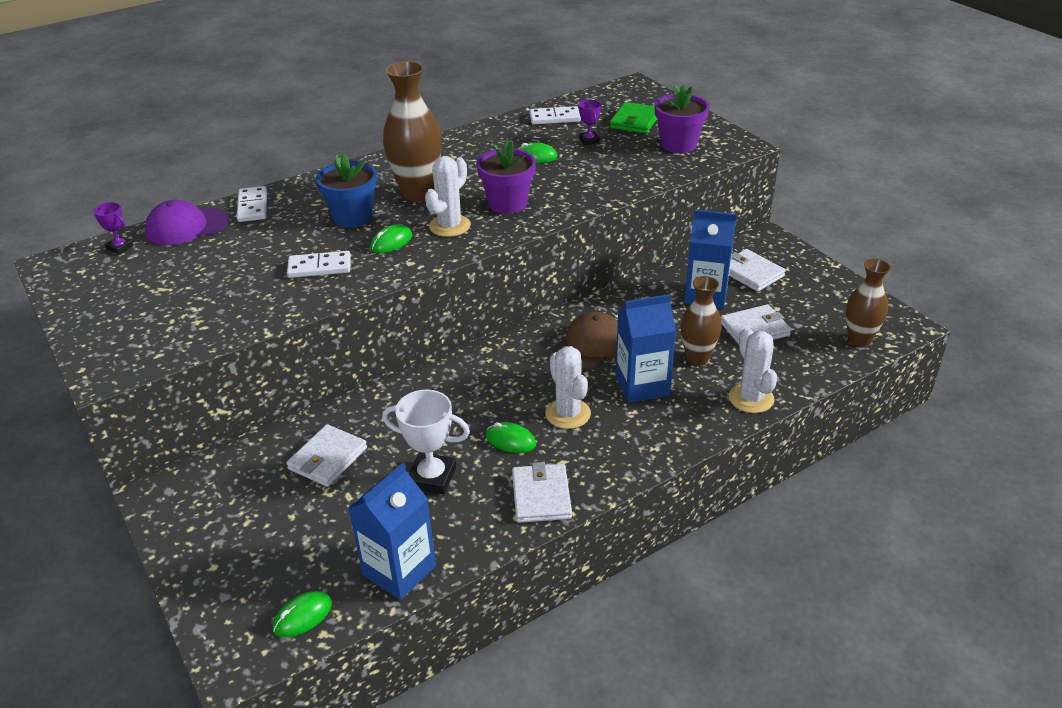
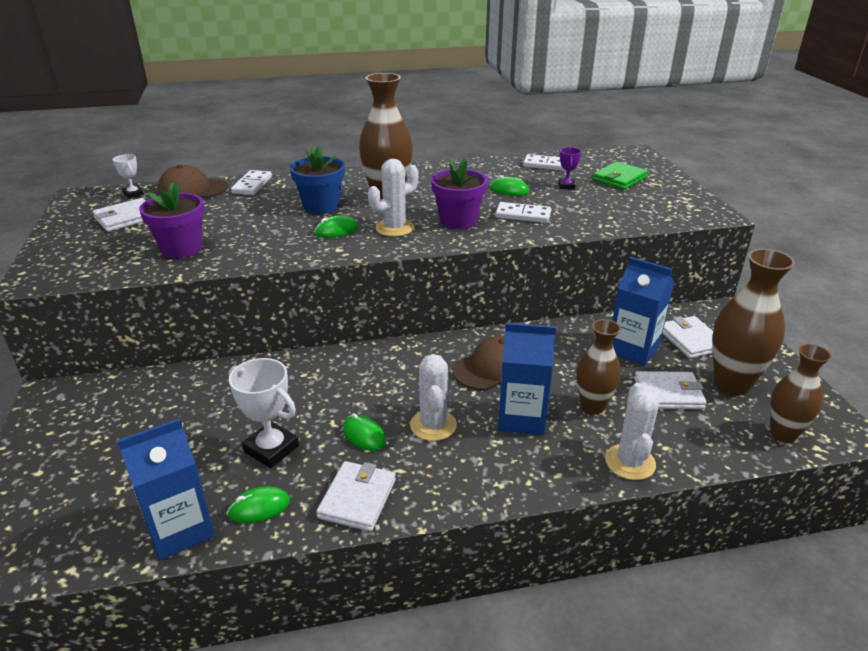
camera: 20 degrees right, 5 degrees down
(120, 247) = (133, 194): purple trophy -> white trophy
(187, 226) = (192, 189): purple cap -> brown cap
(302, 616) = (68, 545): green mouse -> green mouse (259, 507)
(319, 267) = (263, 237): white domino -> white domino (523, 215)
(328, 458) = (199, 405): white wallet -> white wallet (126, 218)
(678, 144) = (650, 203): purple flower pot -> purple flower pot (181, 248)
(802, 307) = (731, 384): none -> brown vase

